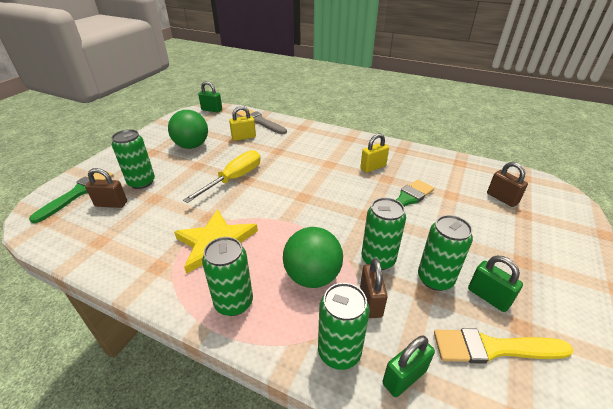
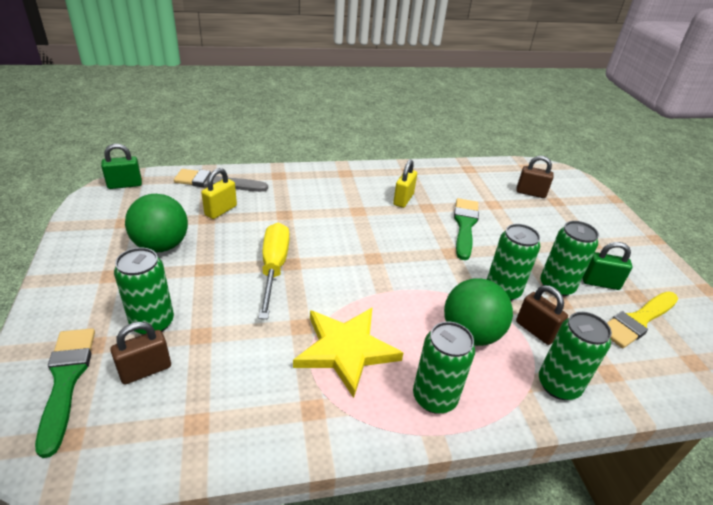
camera: 40 degrees left, 0 degrees up
(404, 377) = (614, 375): green padlock -> none

